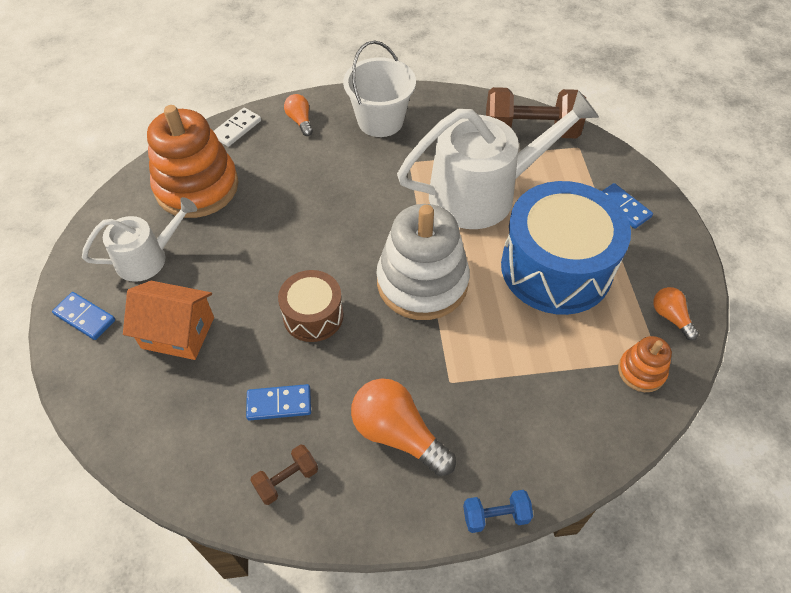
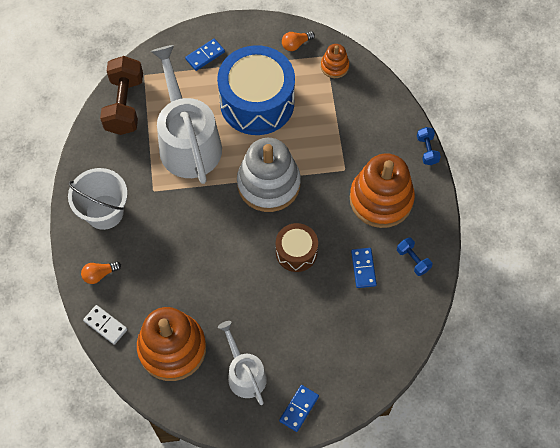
camera: 90 degrees left, 10 degrees up
(178, 332) = (311, 340): orange house -> none
(286, 479) = (413, 260): brown dumbbell -> blue dumbbell
(398, 434) = (381, 199): orange light bulb -> orange stacking toy

